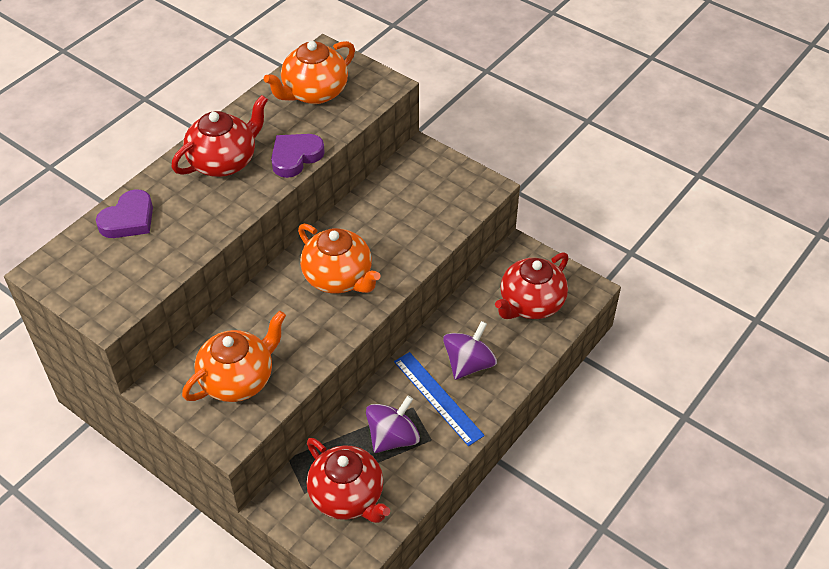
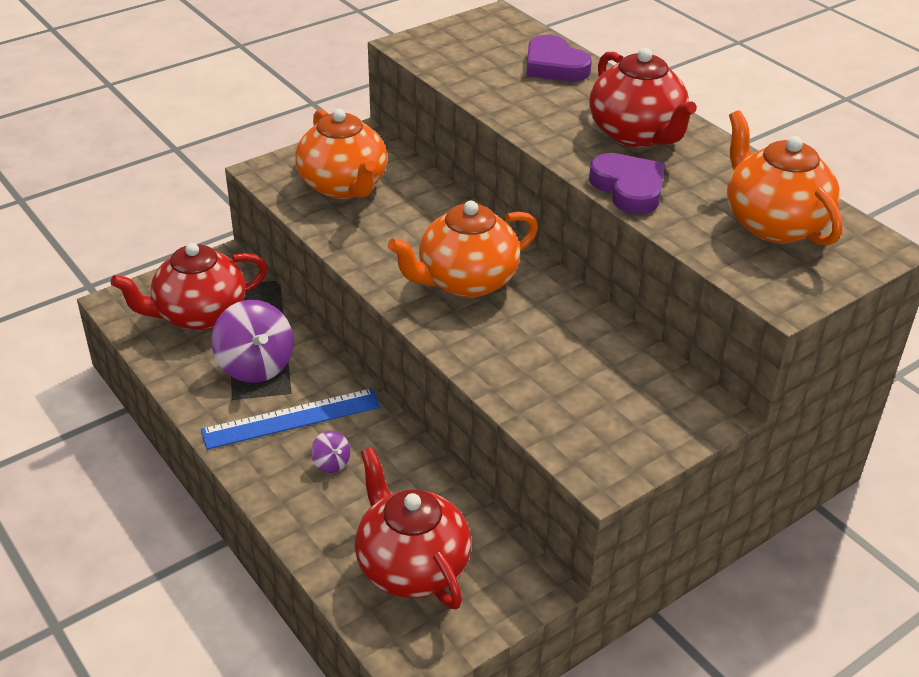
camera: 105 degrees right, 10 degrees down
(469, 364) = (331, 463): purple spinning top -> purple spinning top, size x0.47

